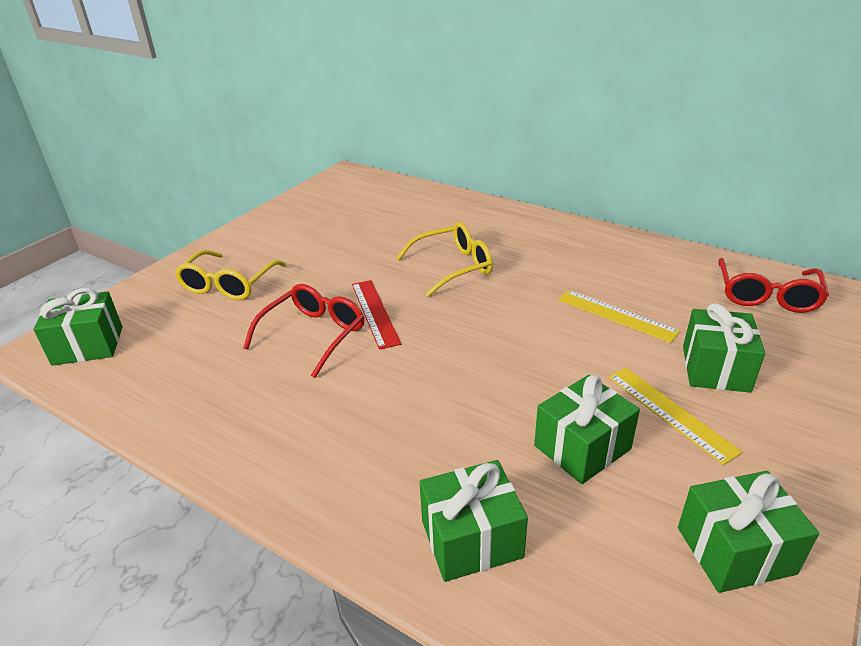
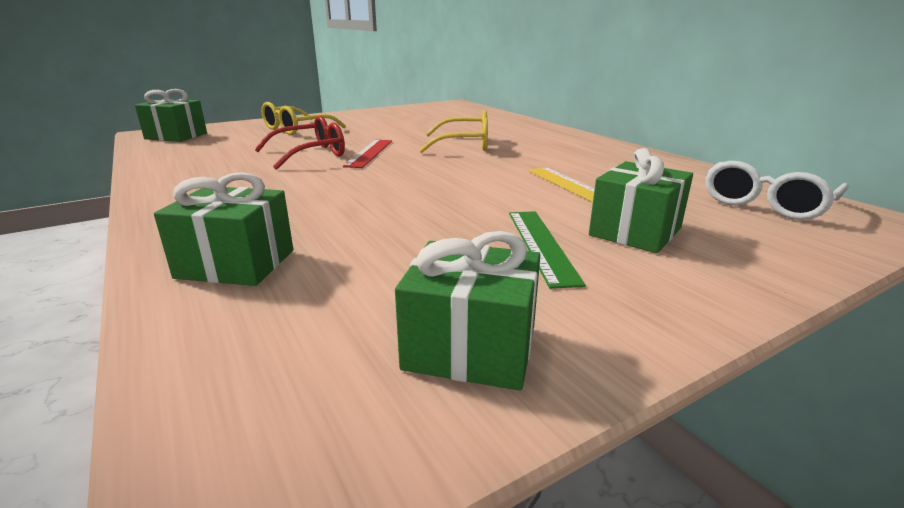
camera: 25 degrees right, 10 degrees down
(582, 447) = (419, 243): green gift -> none
(670, 412) = (541, 245): yellow ruler -> green ruler
(766, 296) = (765, 204): red glasses -> white glasses

